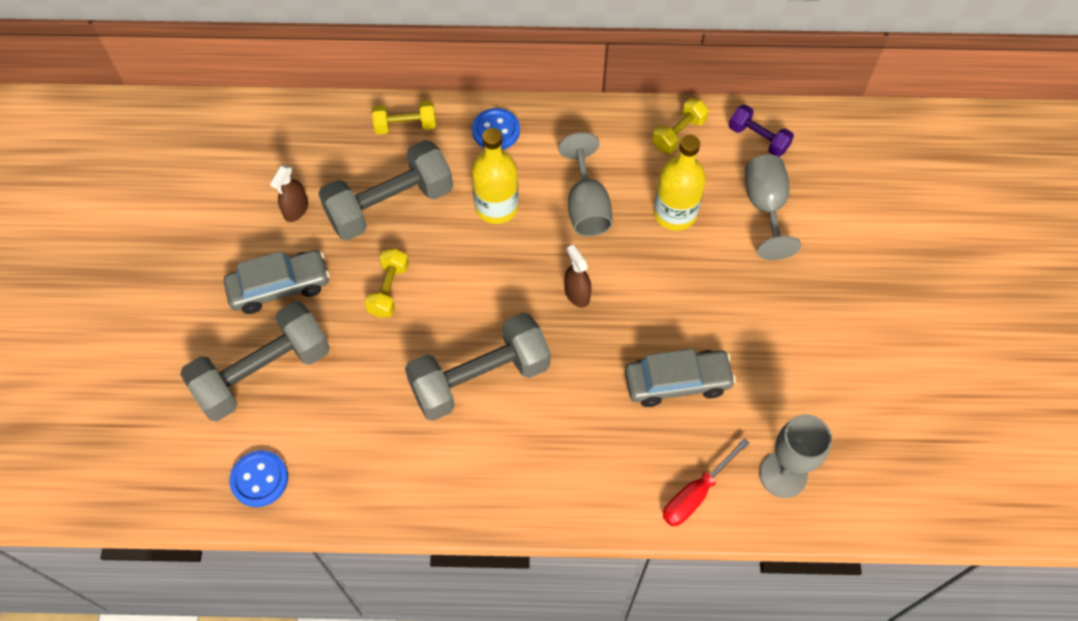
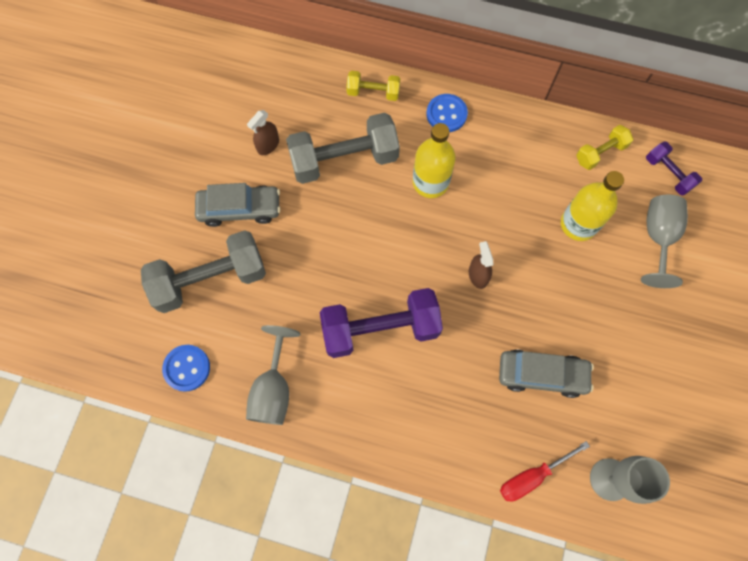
camera: 15 degrees right, 10 degrees up
(389, 290) = (325, 233): yellow dumbbell -> none
(480, 378) = (380, 329): grey dumbbell -> purple dumbbell
(586, 206) = (505, 199): grey goblet -> grey goblet (273, 389)

